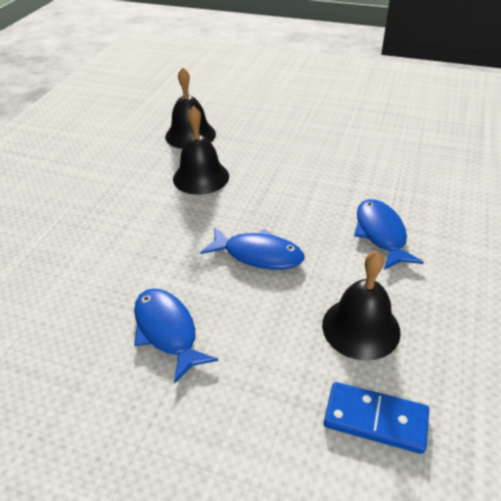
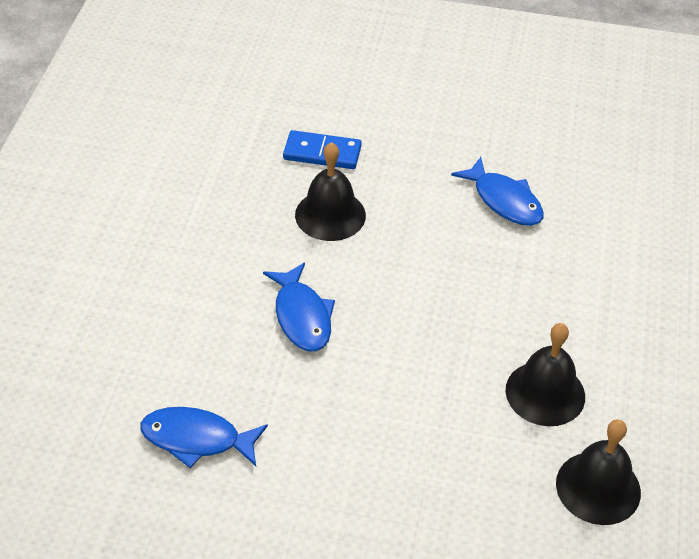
camera: 170 degrees right, 5 degrees up
(258, 254) = (439, 280): blue fish -> blue fish (197, 439)

